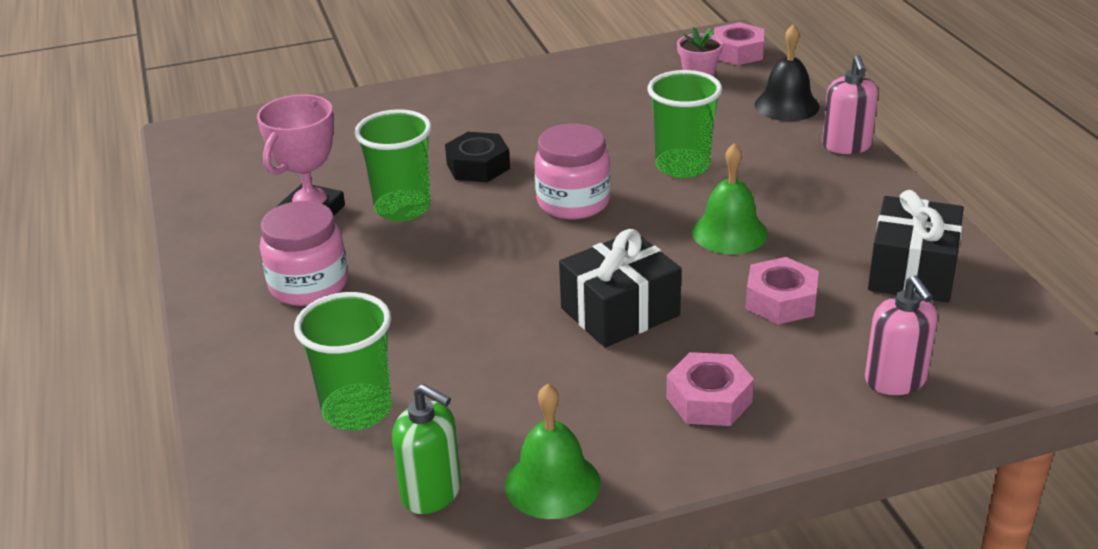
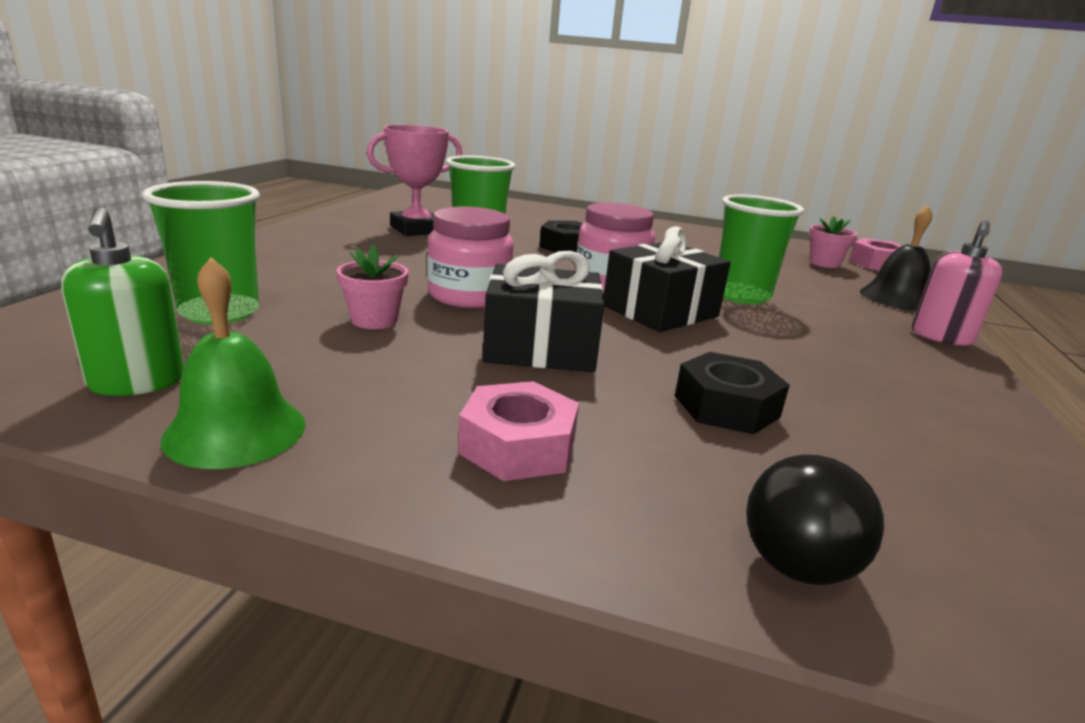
camera: 30 degrees right, 10 degrees down
(309, 285) = (342, 251): pink jar -> pink jar (469, 295)
(475, 351) = (374, 320): none -> pink flower pot
(729, 232) = (733, 343): green bell -> none
(781, 301) = (726, 406): pink nut -> black nut
(895, 380) = (803, 549): pink soap dispenser -> black light bulb
(912, 271) = (942, 451): black gift -> black gift (660, 311)

